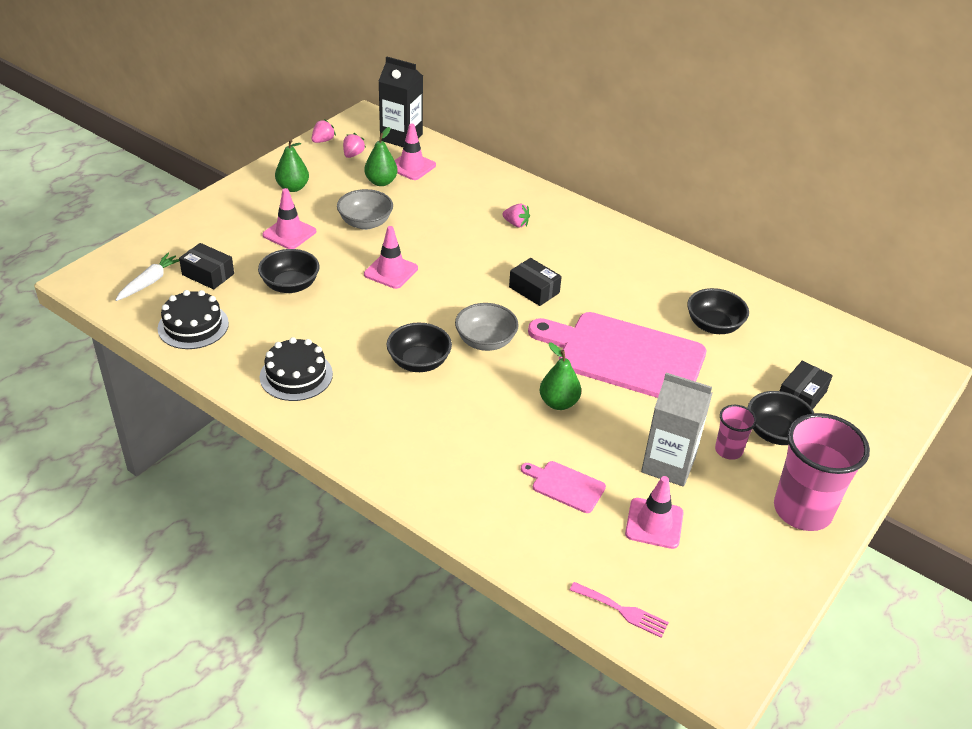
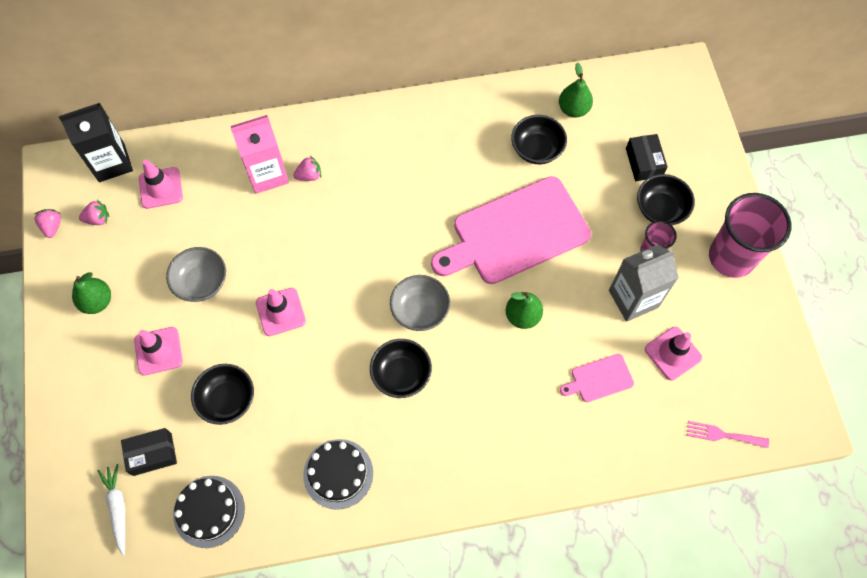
camera: 45 degrees left, 25 degrees up
(353, 154) = (98, 219): pink strawberry -> pink strawberry turned 105 degrees clockwise
(381, 182) = (158, 228): green pear -> green pear (573, 109)
(489, 205) = (267, 174): none -> pink carton
(534, 290) = (395, 230): black box -> none
(622, 611) = (723, 435): pink fork -> pink fork turned 150 degrees counterclockwise

